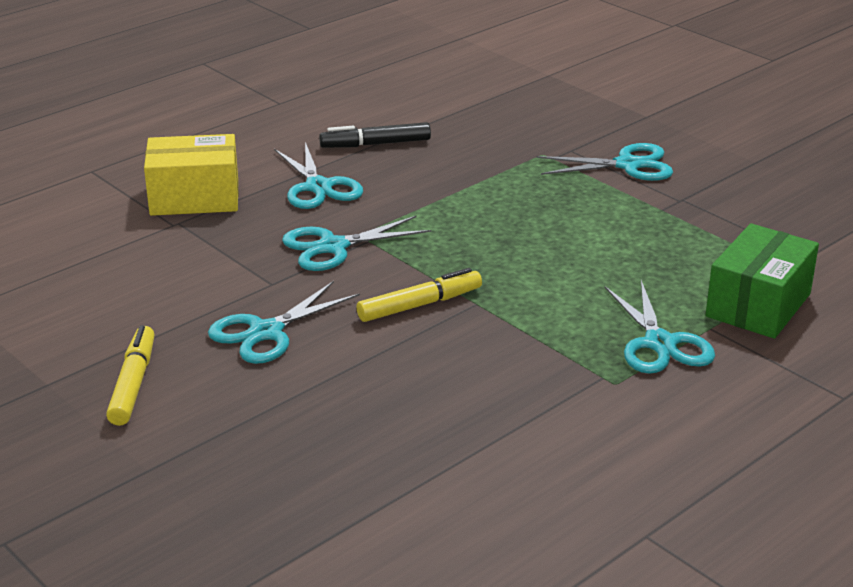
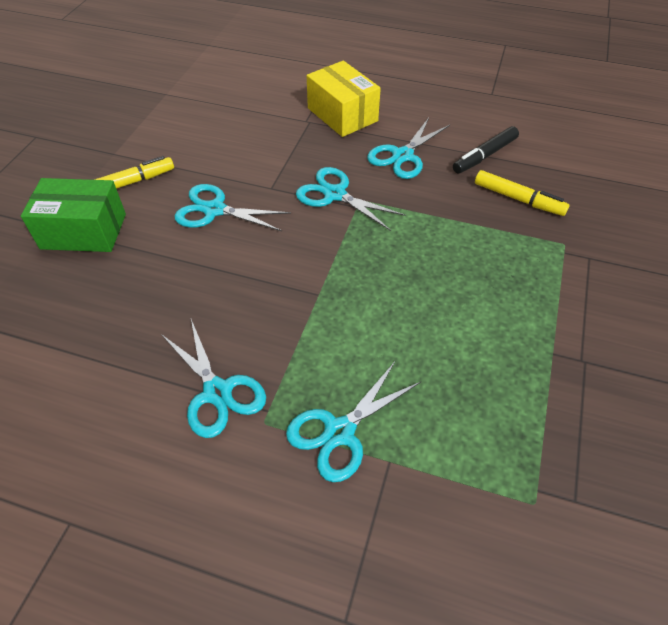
camera: 60 degrees right, 20 degrees up
(375, 144) = (484, 156): black marker -> black marker turned 90 degrees counterclockwise
(419, 305) = (294, 266): yellow marker -> yellow marker (518, 199)
(628, 165) = (603, 302): turquoise scissors -> turquoise scissors (217, 392)
(758, 305) = (454, 487): green box -> green box (83, 231)

